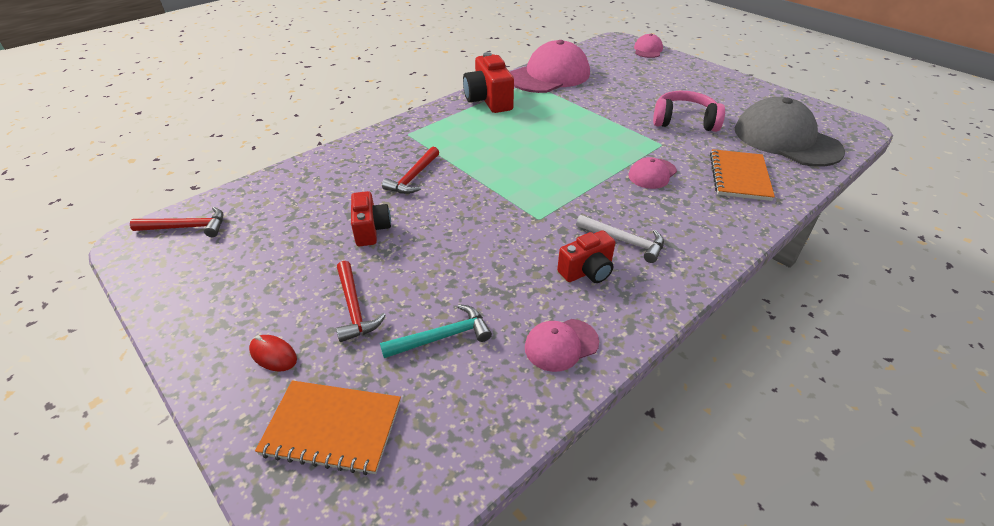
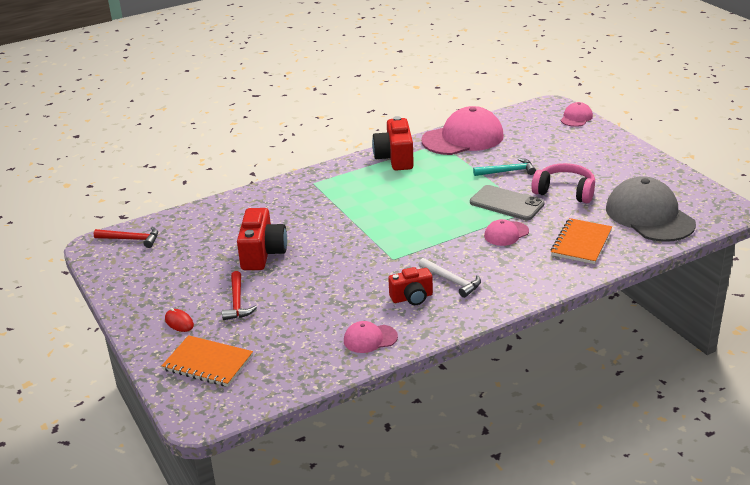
camera: 15 degrees right, 10 degrees down
(371, 230) = (262, 254): red camera -> red camera, size x1.57
(413, 177) = (306, 219): red hammer -> none
(442, 337) = (291, 325): turquoise hammer -> turquoise hammer (507, 171)
(632, 139) = (506, 203): none -> grey phone

